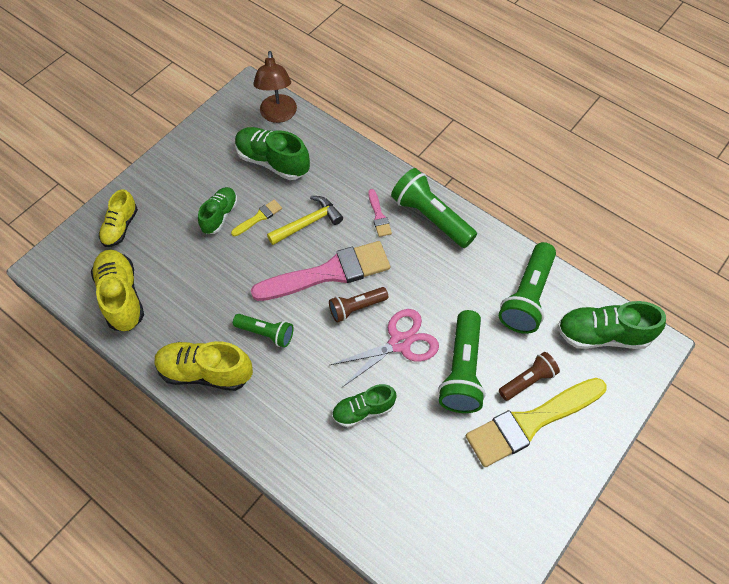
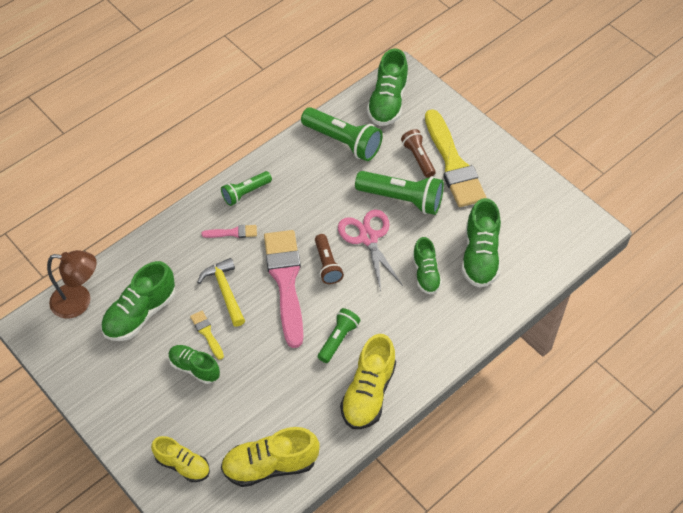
camera: 80 degrees left, 5 degrees down
(400, 469) = (480, 256): none -> green shoe
(431, 217) = (245, 193): green flashlight -> green flashlight, size x0.60

